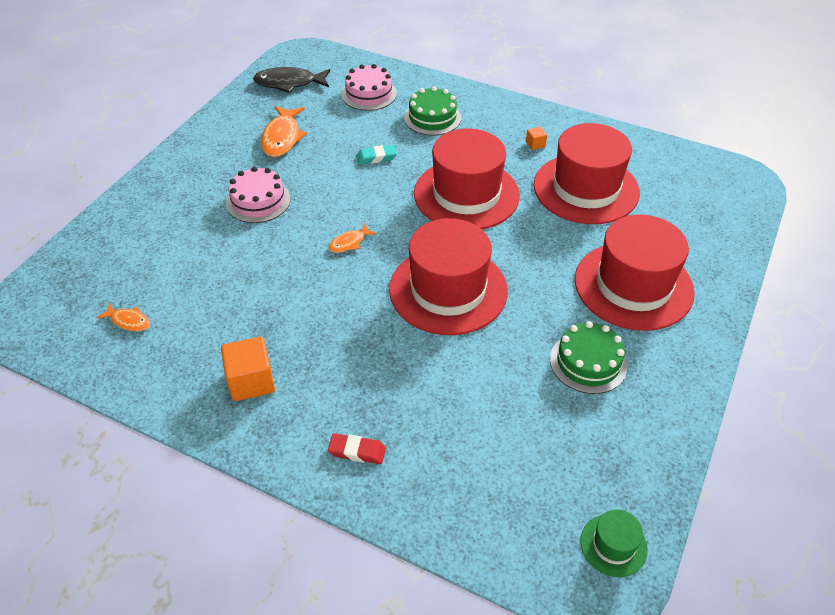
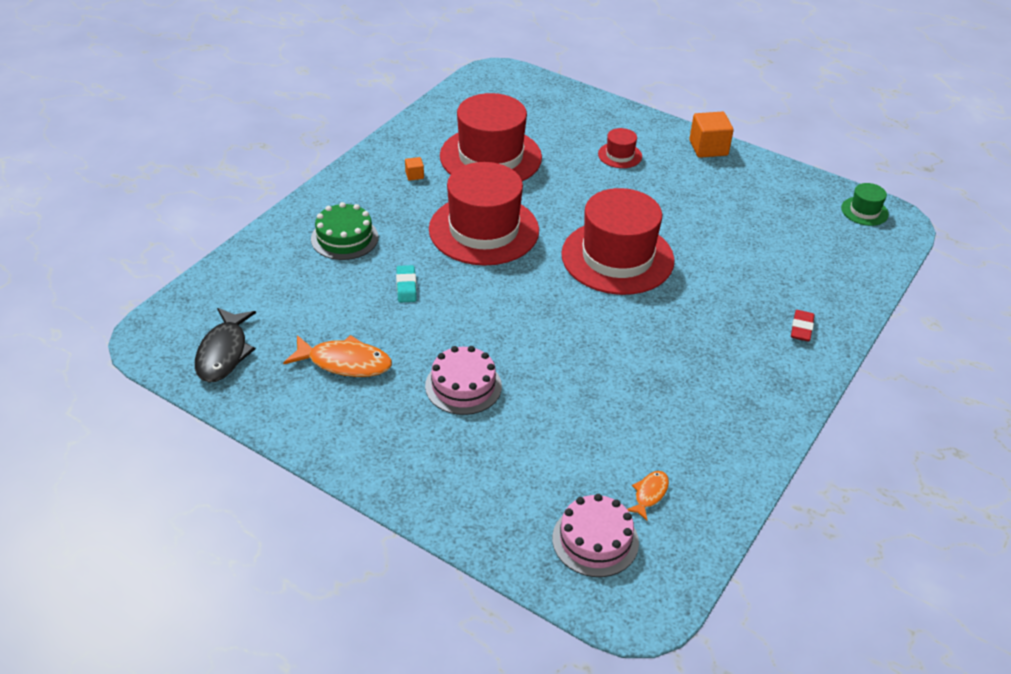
camera: 85 degrees left, 5 degrees down
(251, 381) = (730, 394): orange cube -> orange cube (708, 148)
(349, 243) = (545, 317): orange fish -> none
(369, 94) = (277, 283): pink cake -> pink cake (595, 540)
(588, 362) = (703, 193): green cake -> none
(633, 285) = (620, 155): red hat -> red hat, size x0.44

